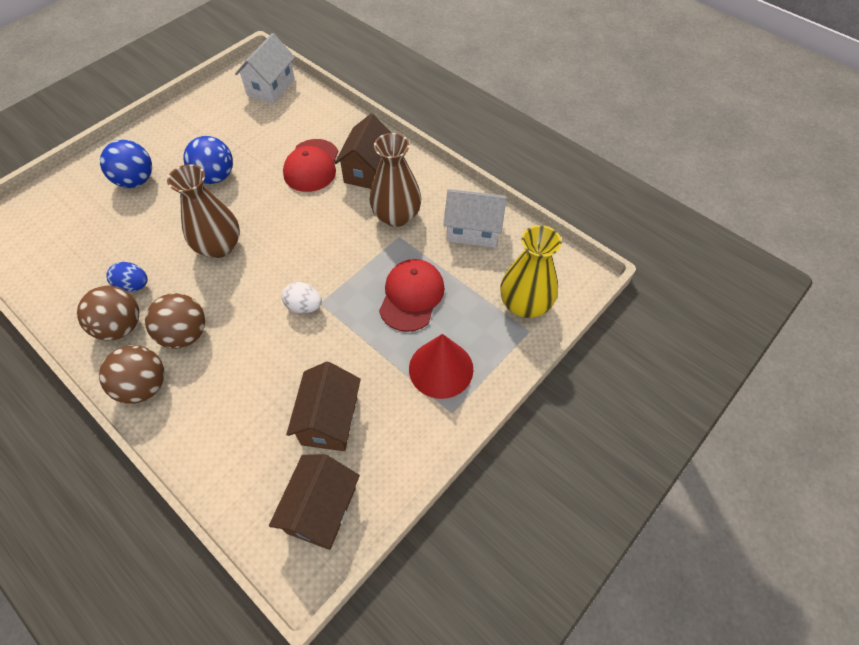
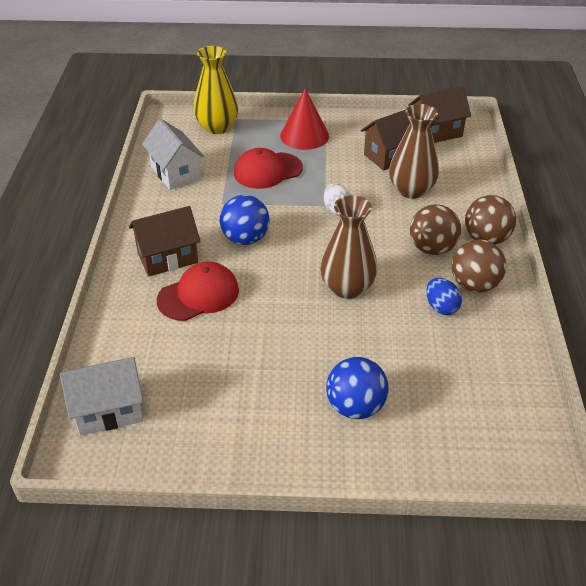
camera: 130 degrees left, 15 degrees down
(215, 177) = (283, 350): blue ball -> blue ball (245, 239)
(396, 216) = (202, 214): brown vase -> brown vase (411, 190)

